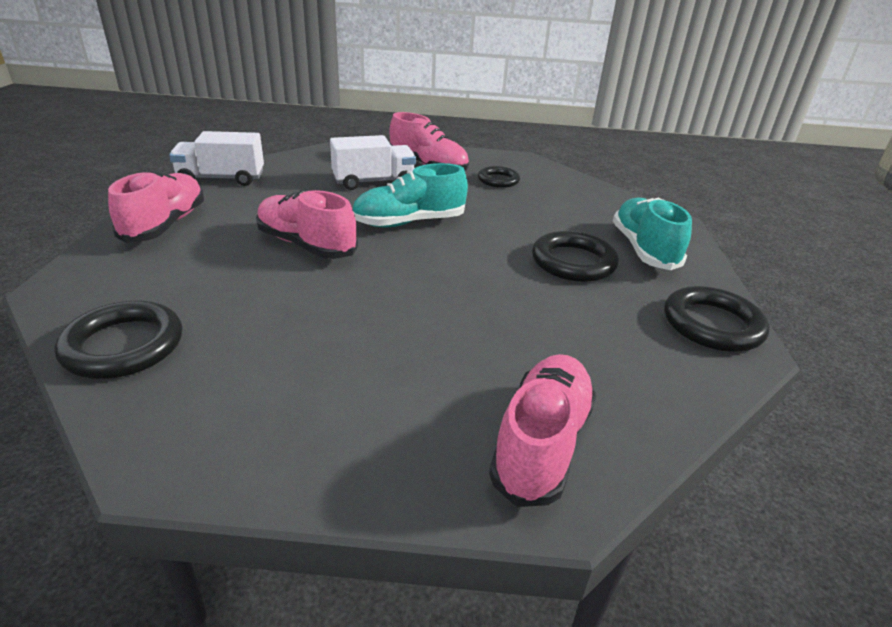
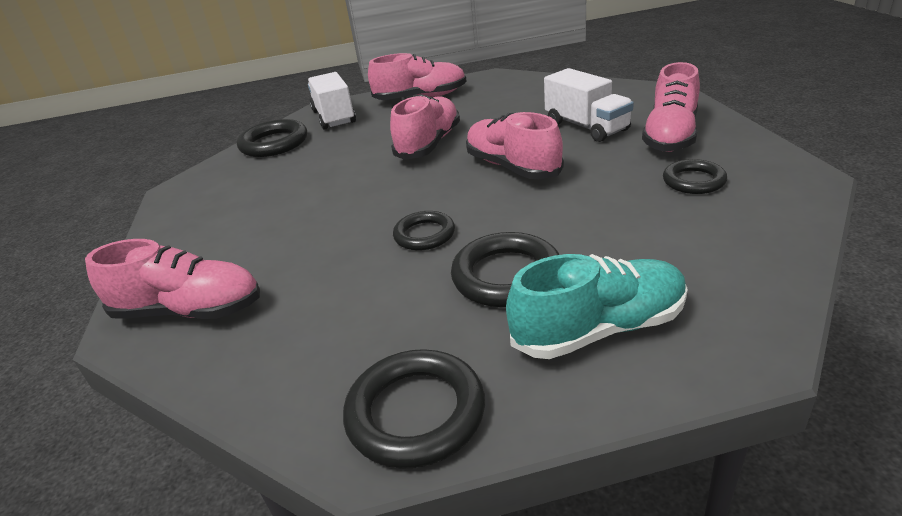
camera: 80 degrees right, 0 degrees up
(221, 179) = (513, 82): white truck -> white truck (334, 117)
(409, 222) = (512, 167): turquoise shoe -> pink shoe
(490, 281) = (424, 235): none -> black ring

